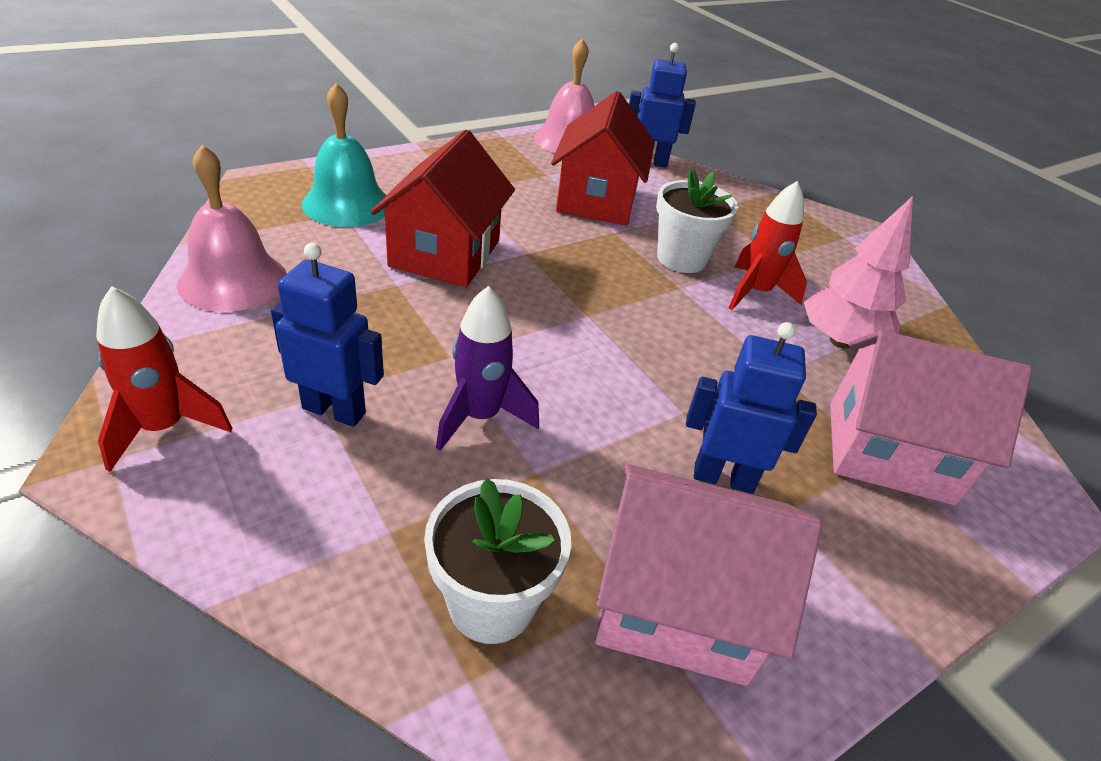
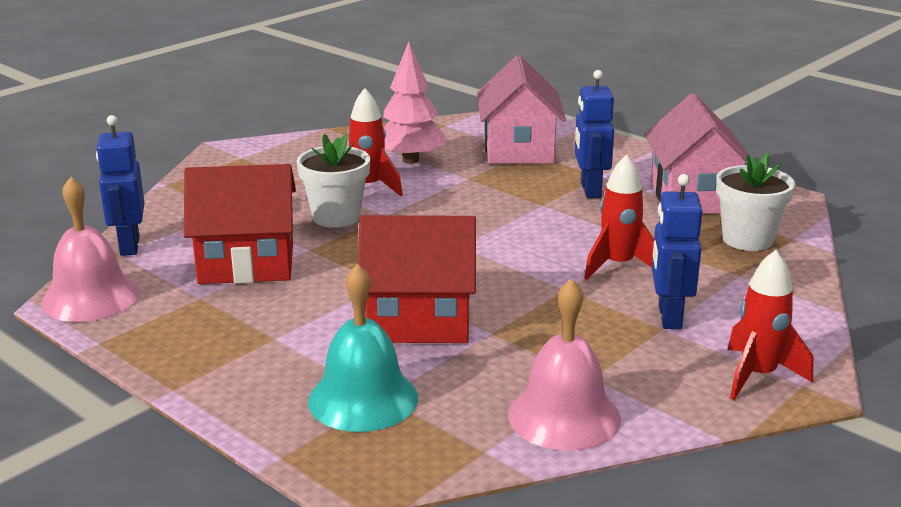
camera: 100 degrees left, 15 degrees down
(480, 417) = (618, 266): purple rocket -> red rocket

